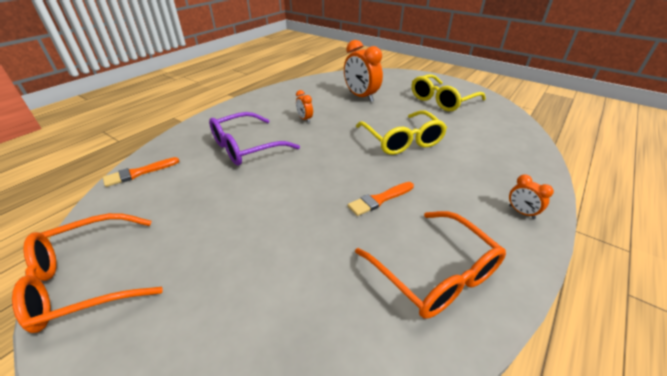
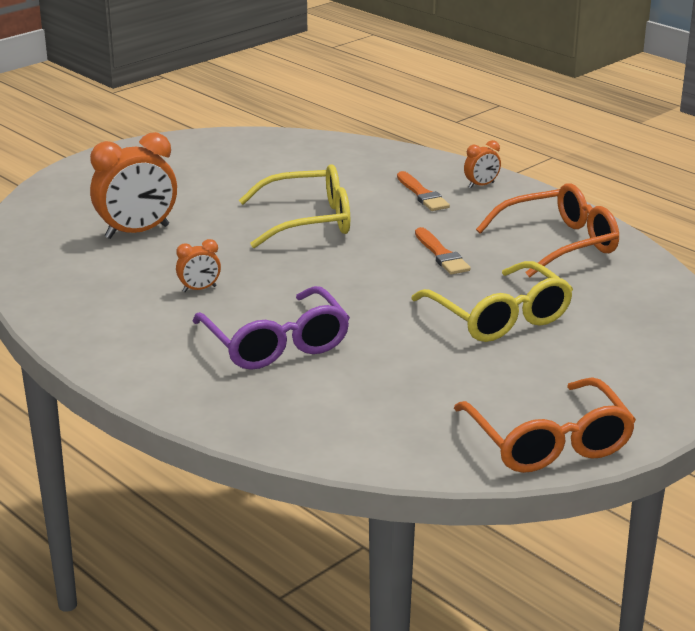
camera: 80 degrees left, 10 degrees down
(139, 173) = (320, 440): orange brush -> orange brush (422, 194)
(442, 100) = (195, 171): yellow glasses -> yellow glasses (499, 317)

